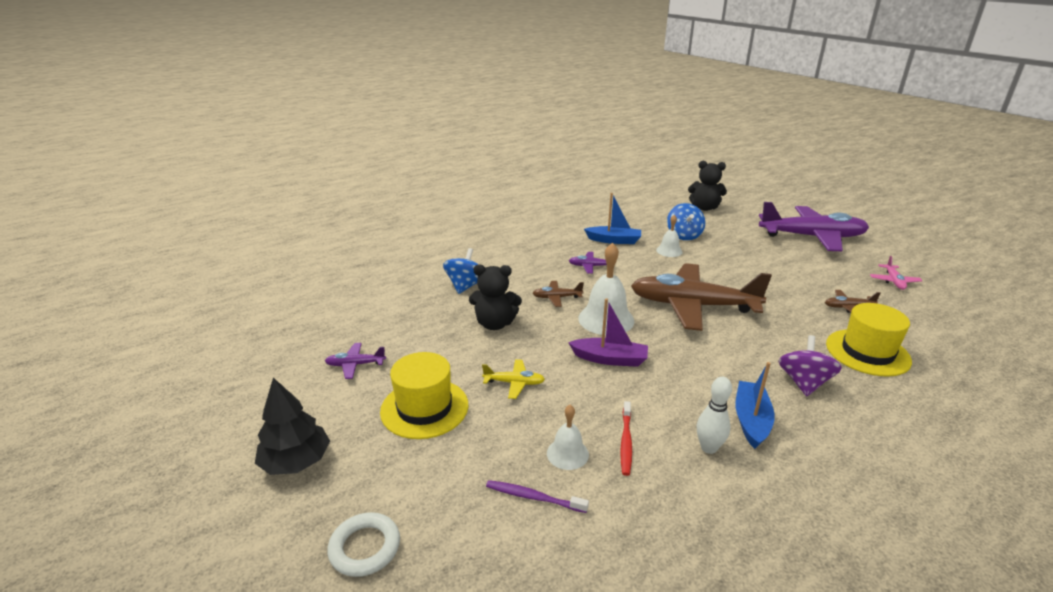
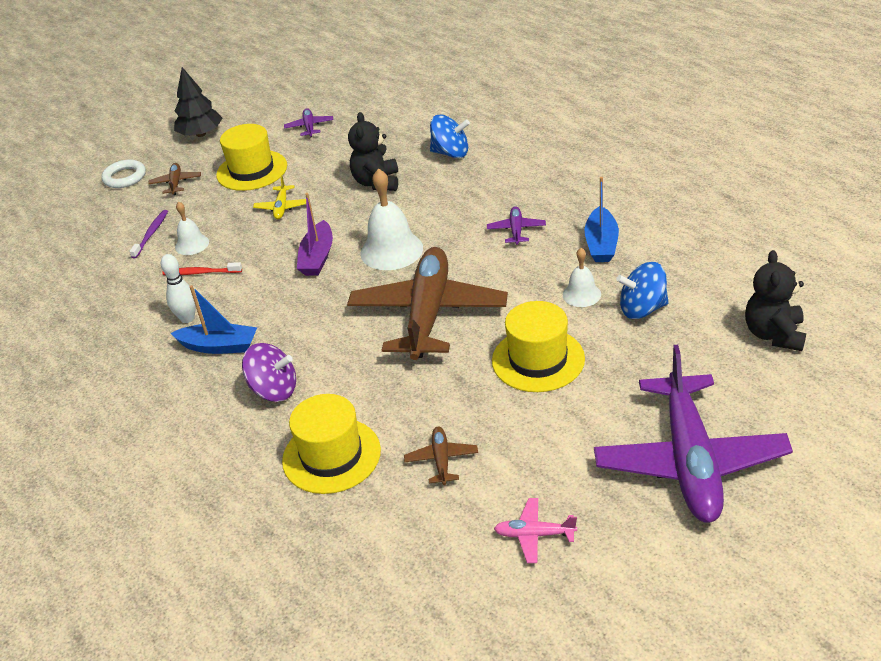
camera: 90 degrees right, 10 degrees up
(557, 297) = (434, 213): brown plane -> brown plane (176, 183)
(738, 269) = (538, 360): none -> yellow hat

